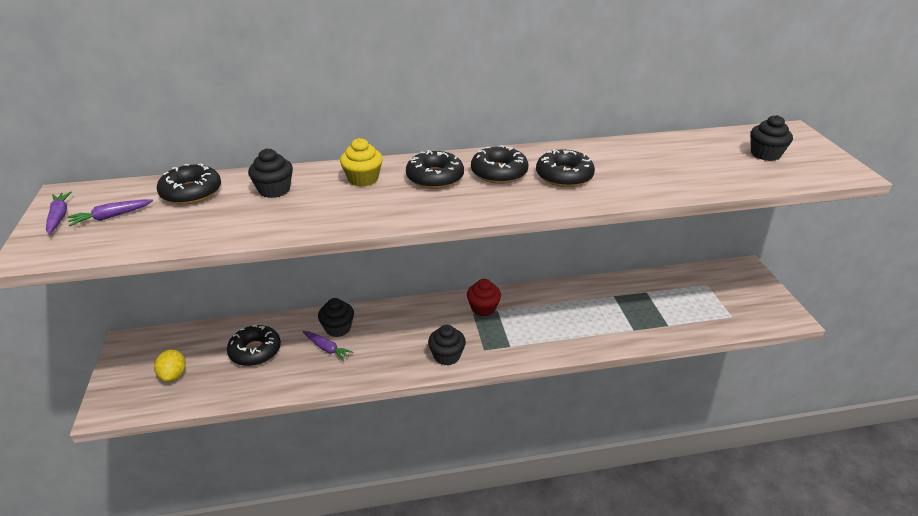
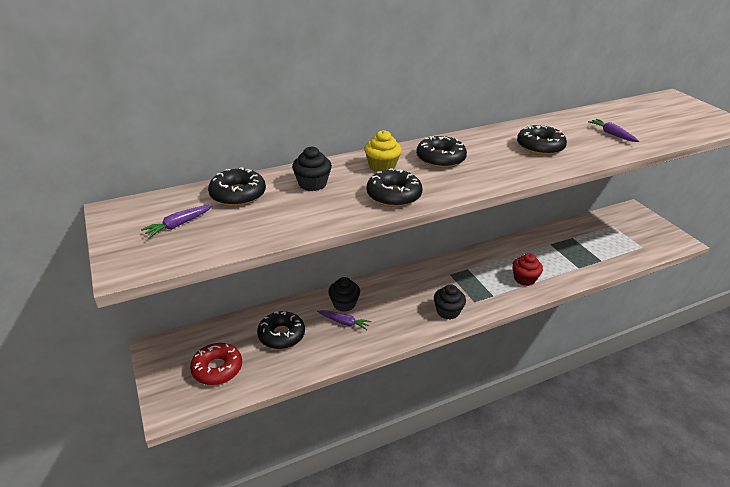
camera: 15 degrees left, 0 degrees up
(59, 217) = (127, 231): purple carrot -> purple carrot (612, 134)
(173, 375) = (217, 369): yellow lemon -> red donut
(483, 308) = (456, 269): red cupcake -> red cupcake (524, 279)
(499, 172) = (488, 149): black donut -> black donut (394, 195)
(765, 154) = (669, 115): black cupcake -> none

